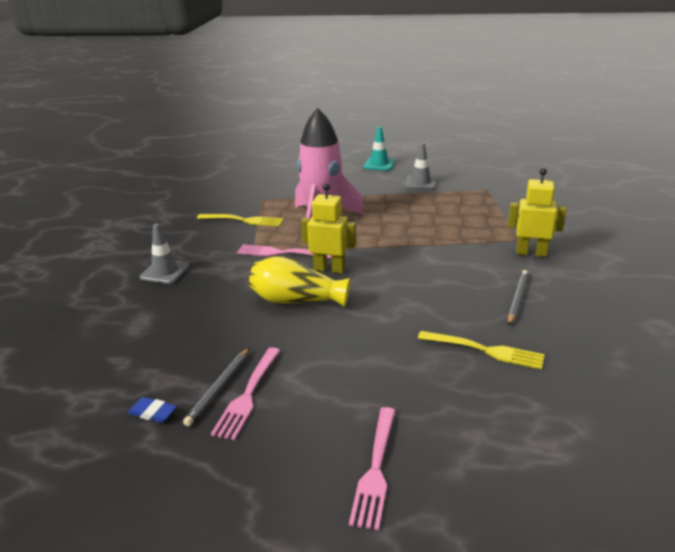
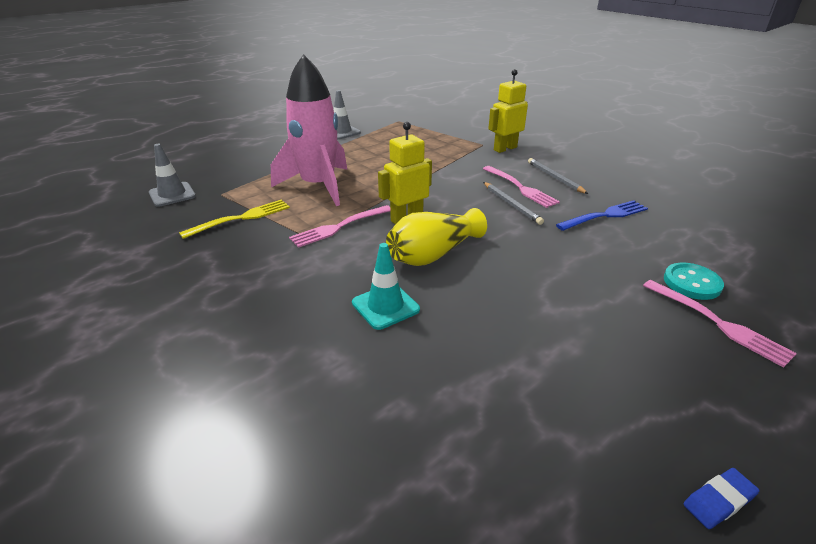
camera: 50 degrees left, 5 degrees up
(153, 413) = (528, 421): blue eraser -> blue eraser (718, 500)
(165, 272) = (255, 302): grey traffic cone -> grey traffic cone (172, 194)
(219, 388) = (528, 356): grey pencil -> grey pencil (511, 204)
(248, 395) = (558, 344): pink fork -> pink fork (520, 188)
(379, 164) = (277, 130): turquoise traffic cone -> turquoise traffic cone (385, 306)
(428, 436) = (692, 283): none -> turquoise button
(485, 350) = (605, 215): yellow fork -> blue fork

